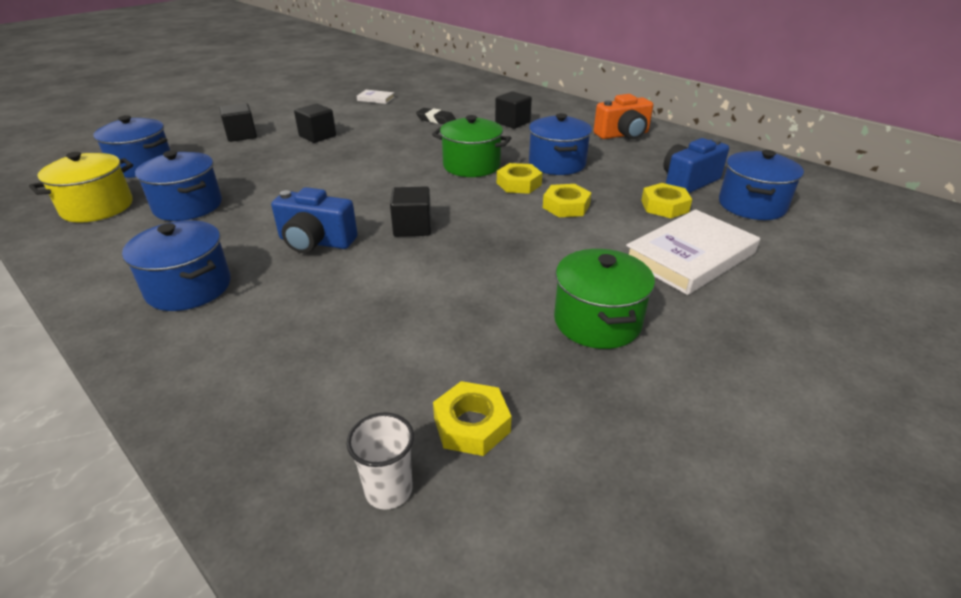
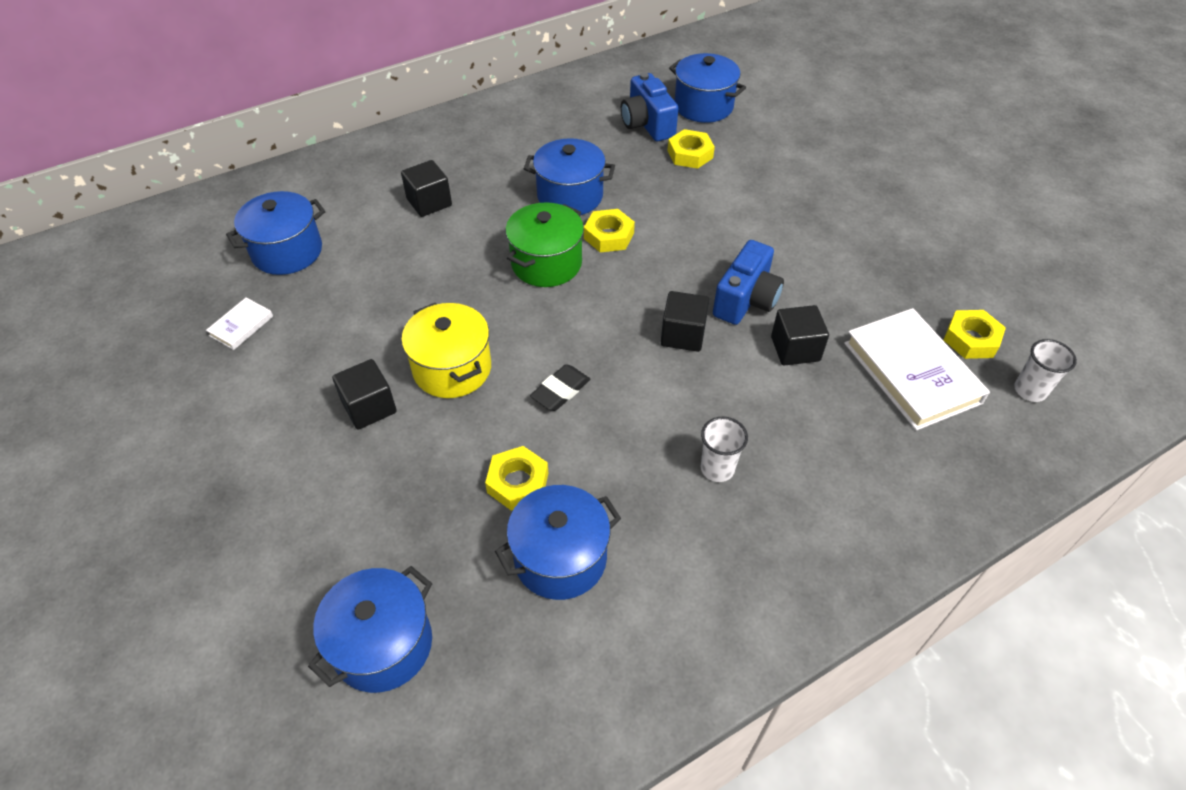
camera: 75 degrees left, 15 degrees up
(97, 207) = (525, 682): yellow pot -> yellow pot (452, 368)
(189, 288) = (768, 534): blue pot -> blue pot (287, 251)
(241, 135) = (311, 508): black cube -> black cube (795, 349)
(262, 257) = (717, 468): none -> white cup
(316, 242) = (694, 419): blue camera -> blue camera (746, 300)
(436, 119) = (376, 271): black eraser -> black eraser (560, 391)
(566, 206) = (670, 215): yellow nut -> yellow nut (518, 482)
(597, 321) = (860, 247): green pot -> none
(623, 135) = (515, 128): orange camera -> none
(690, 257) = (779, 169): white book -> white book (911, 372)

